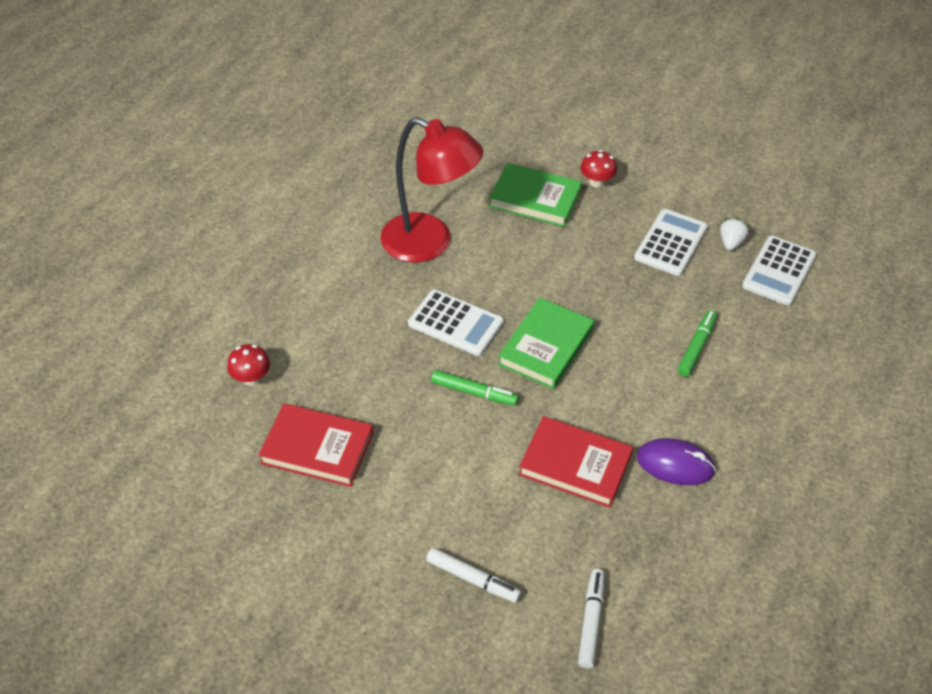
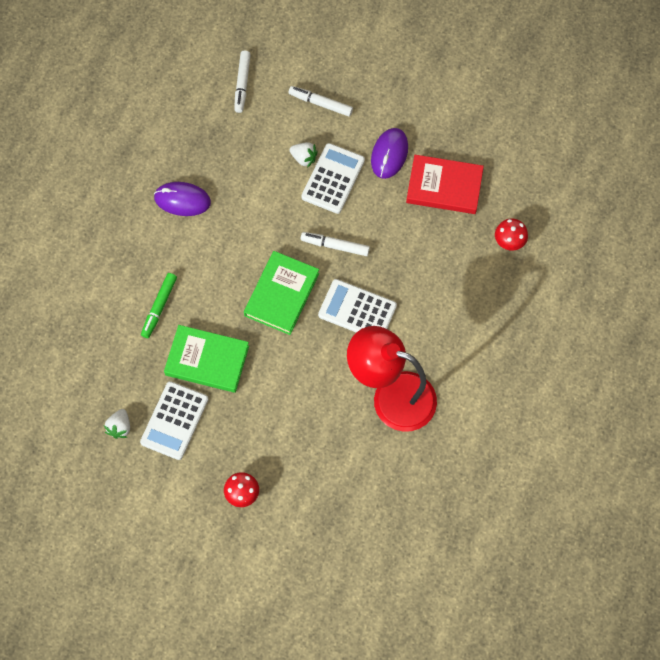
camera: 175 degrees right, 20 degrees up
(383, 497) = (389, 154): none -> purple mouse
(473, 392) = (335, 246): green marker -> white marker
(505, 503) = (304, 158): none -> white strawberry
(535, 199) = (300, 463): green book -> green book (207, 360)
(575, 465) = (255, 192): red book -> none
(779, 271) = (80, 397): white calculator -> white calculator (333, 178)

